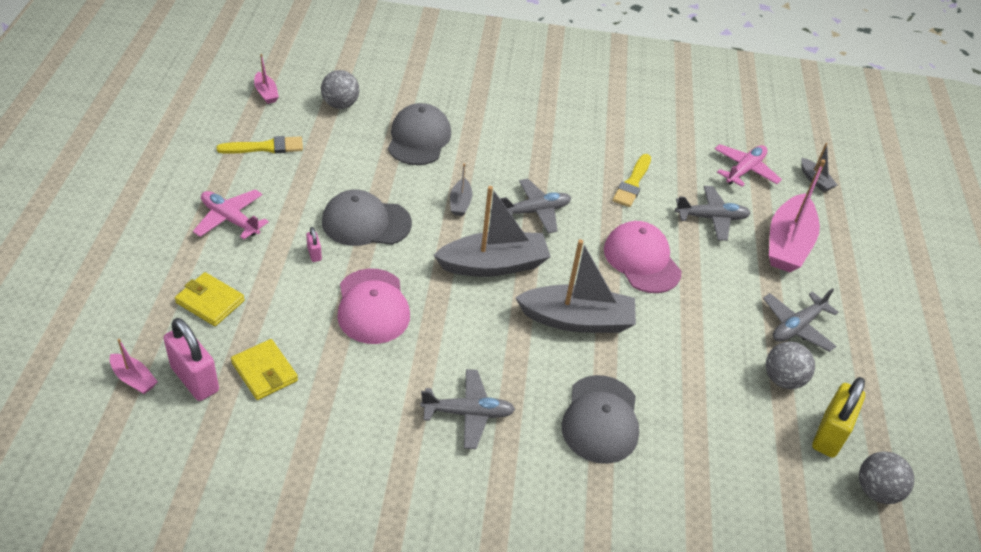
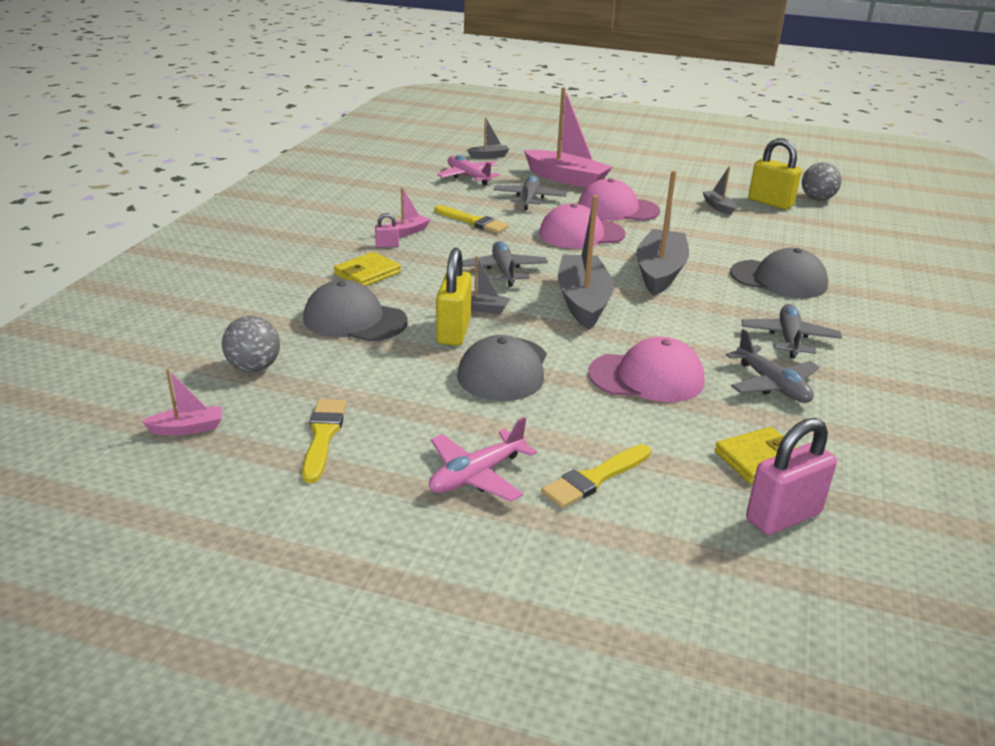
camera: 75 degrees left, 15 degrees down
(134, 379) = (794, 574): pink boat -> pink boat (407, 232)
(210, 302) = (642, 499): yellow wallet -> yellow wallet (367, 273)
(232, 277) = (594, 478): none -> yellow brush
(314, 254) = (555, 410): pink padlock -> pink padlock (387, 245)
(416, 191) = (453, 332): none -> yellow padlock
(724, 288) = (618, 209): none -> pink cap
(783, 379) = (718, 207): grey ball -> grey boat
(797, 326) = (661, 192): grey plane -> grey plane (772, 384)

